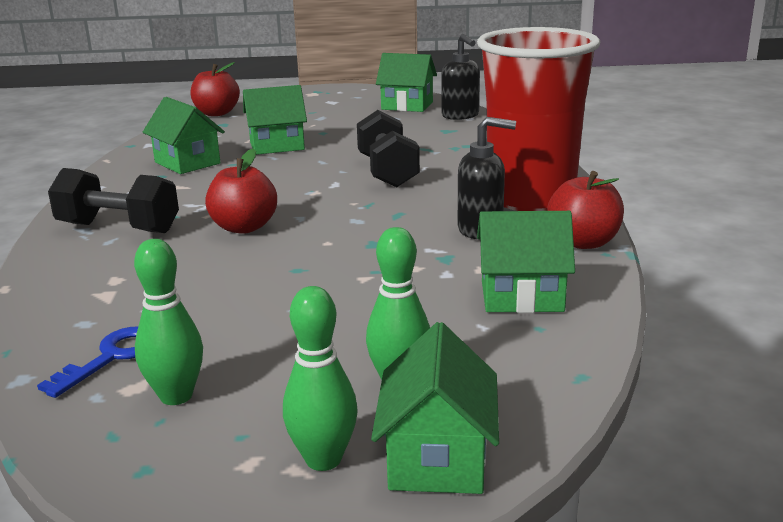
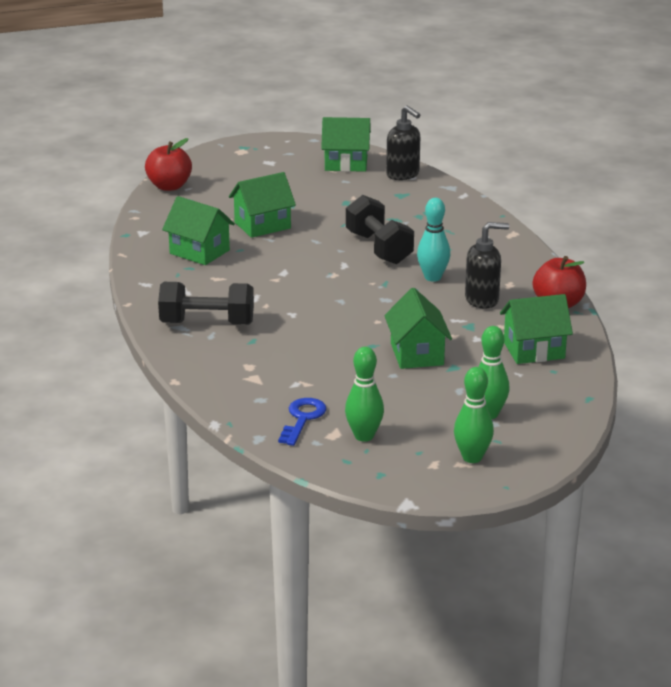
camera: 15 degrees left, 5 degrees up
(244, 227) = (305, 314): red apple -> none
(431, 203) = (433, 277): none -> turquoise bowling pin
(437, 458) = (531, 449): green house -> green house (417, 354)
(530, 198) = (505, 267): red cup -> none

